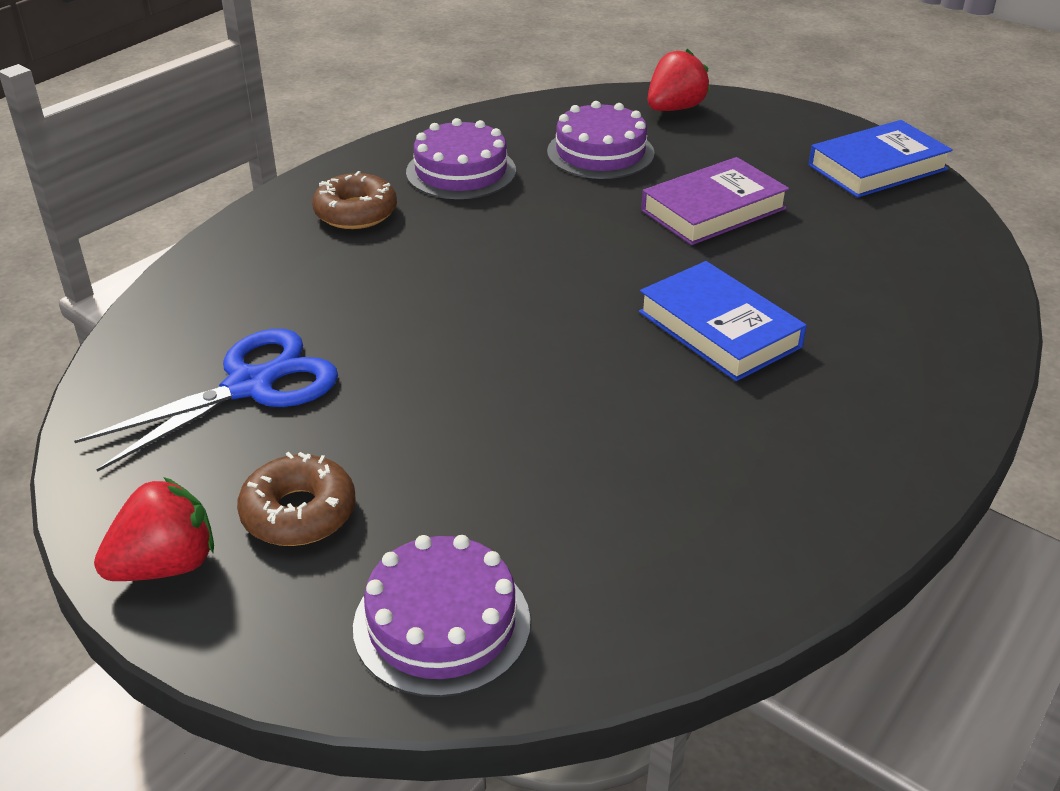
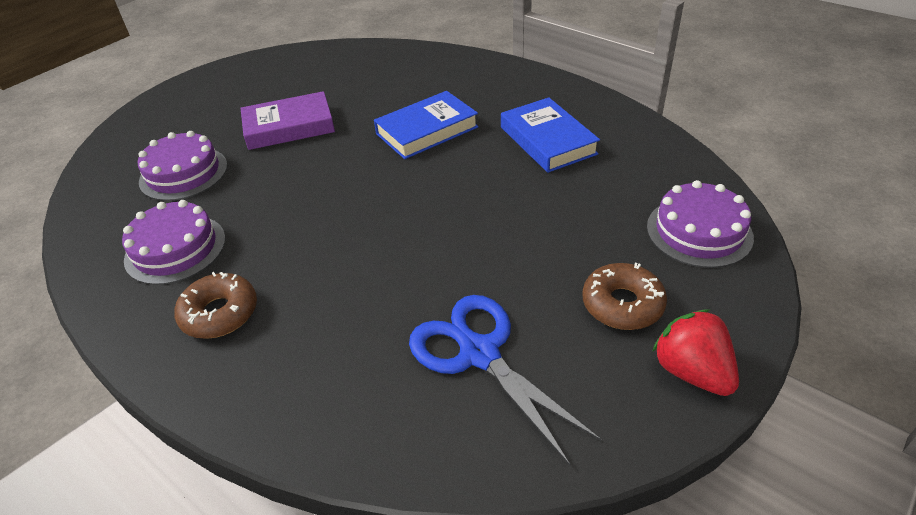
camera: 85 degrees left, 5 degrees up
(674, 108) = (134, 137): red strawberry -> none
(713, 209) = (289, 127): purple book -> purple book turned 75 degrees counterclockwise
(877, 167) = (262, 67): blue book -> blue book (547, 140)

